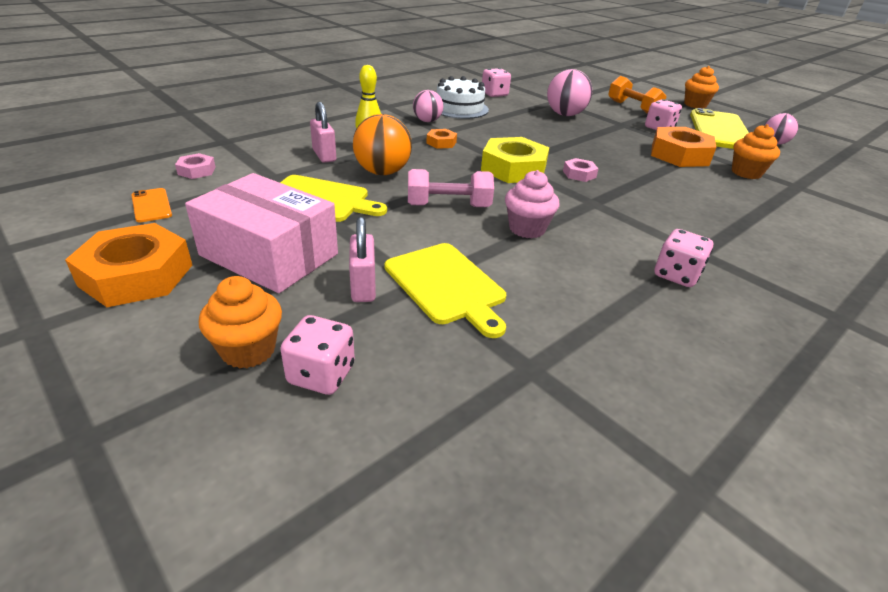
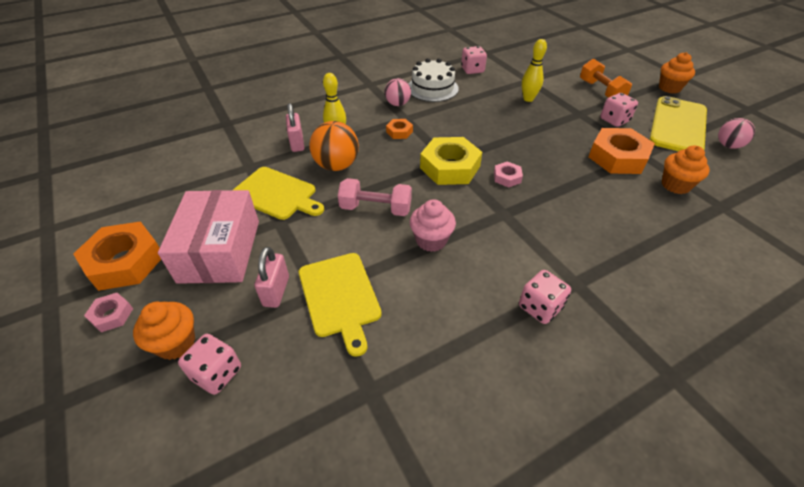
camera: 15 degrees right, 10 degrees up
(151, 205) = (154, 192): orange phone -> none
(197, 171) = (196, 156): pink nut -> pink nut (112, 315)
(269, 255) = (220, 250): pink box -> pink box turned 45 degrees clockwise
(565, 115) = (528, 99): pink ball -> yellow bowling pin

